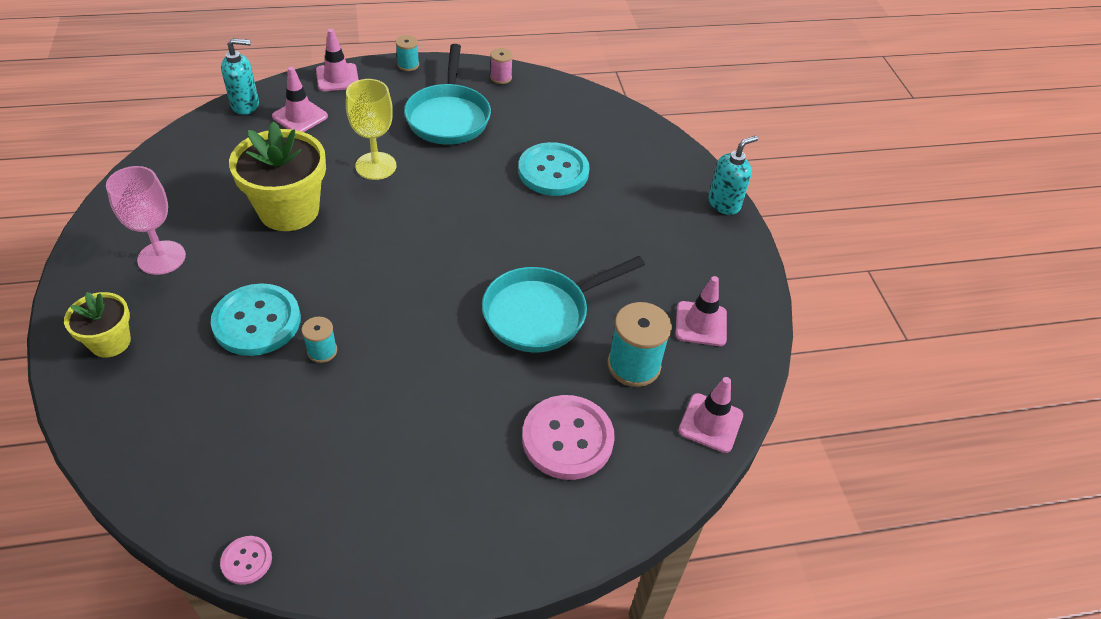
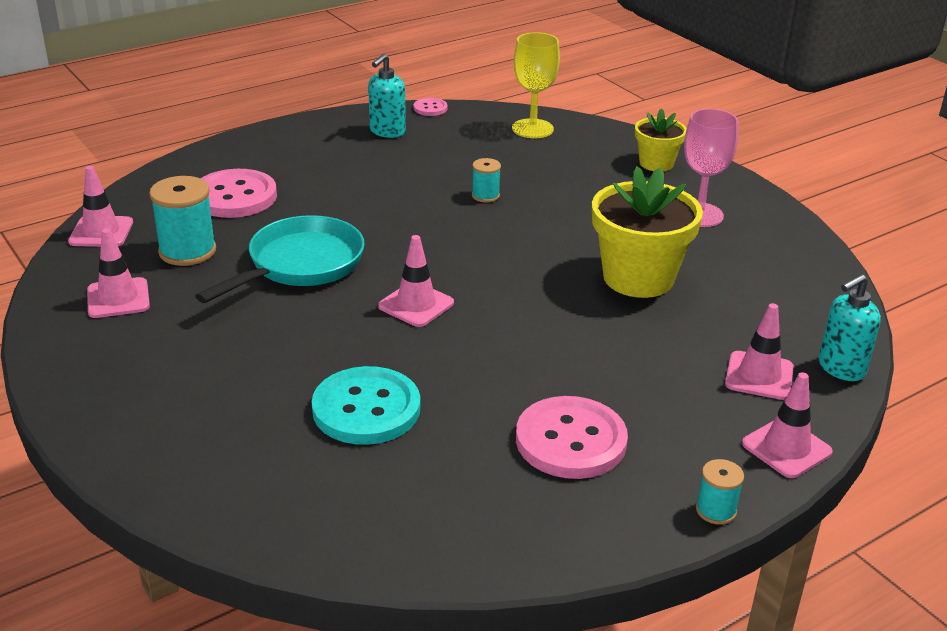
camera: 160 degrees right, 15 degrees down
(257, 321) = (561, 198): turquoise button -> none
(376, 166) = (598, 346): yellow goblet -> yellow goblet (532, 129)
(448, 117) = (571, 441): turquoise pan -> pink button
(473, 240) = (416, 305): none -> pink traffic cone
(501, 77) = (549, 542): pink spool -> none
(724, 204) = (94, 438): turquoise soap dispenser -> turquoise soap dispenser (387, 132)

